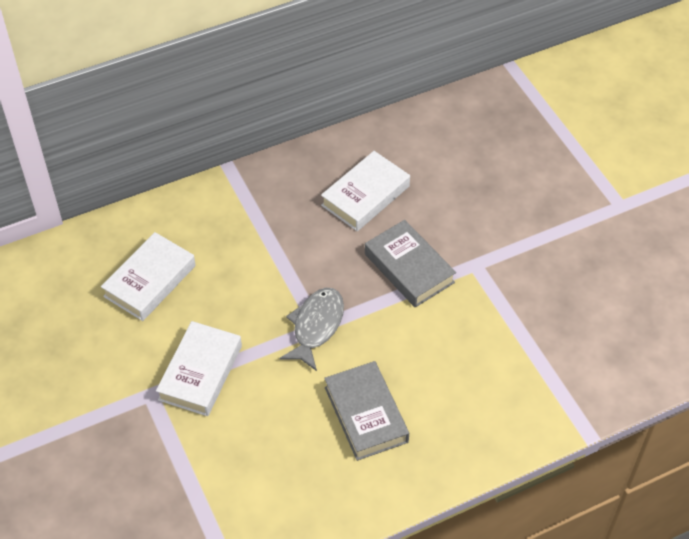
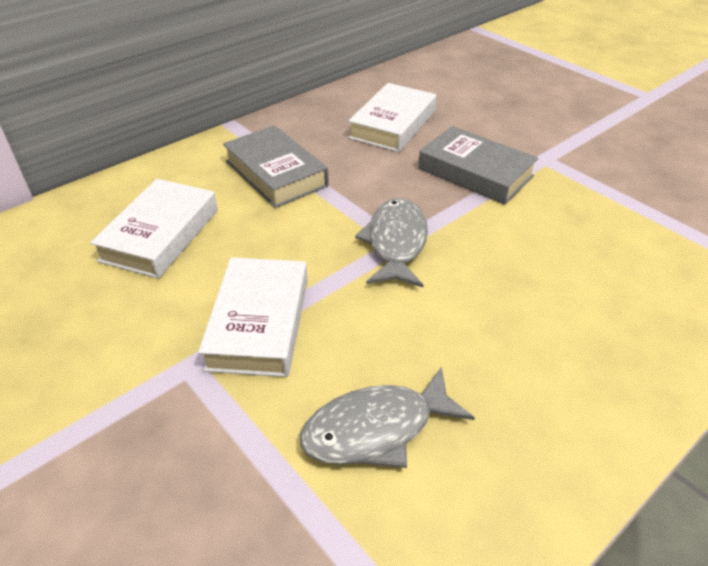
camera: 15 degrees left, 10 degrees down
(249, 462) = (376, 429): none -> grey fish
(366, 414) = (514, 326): grey book -> grey book (276, 173)

